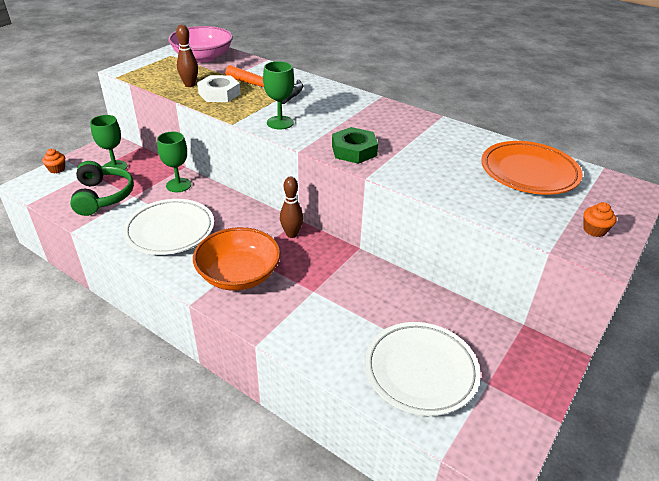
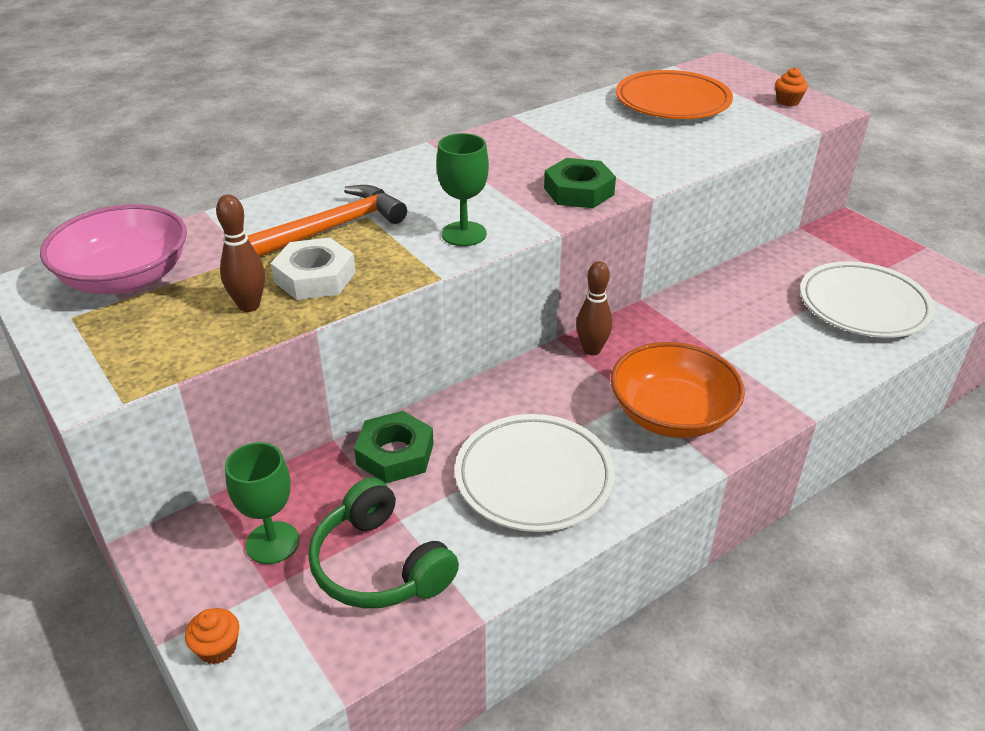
camera: 70 degrees left, 0 degrees up
(103, 196) = (379, 565): green headphones -> green headphones turned 135 degrees counterclockwise
(178, 185) = (395, 454): green goblet -> green nut

